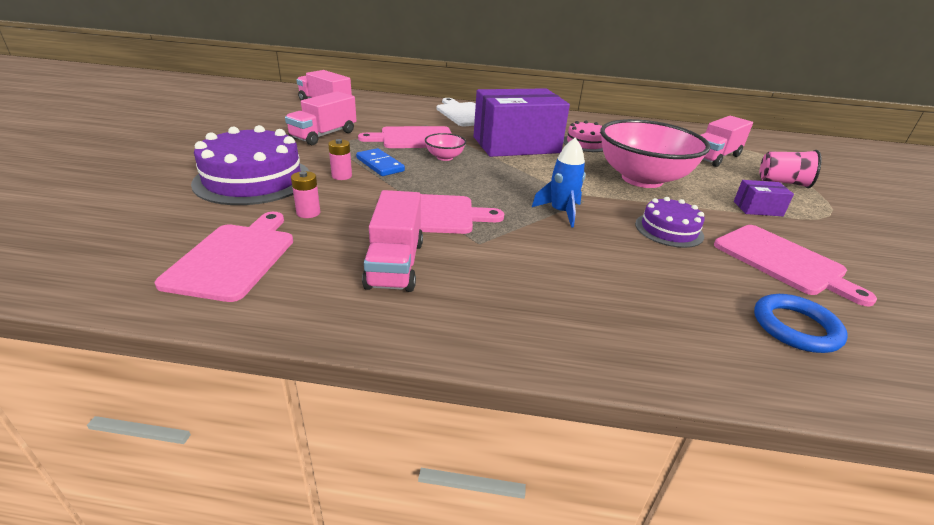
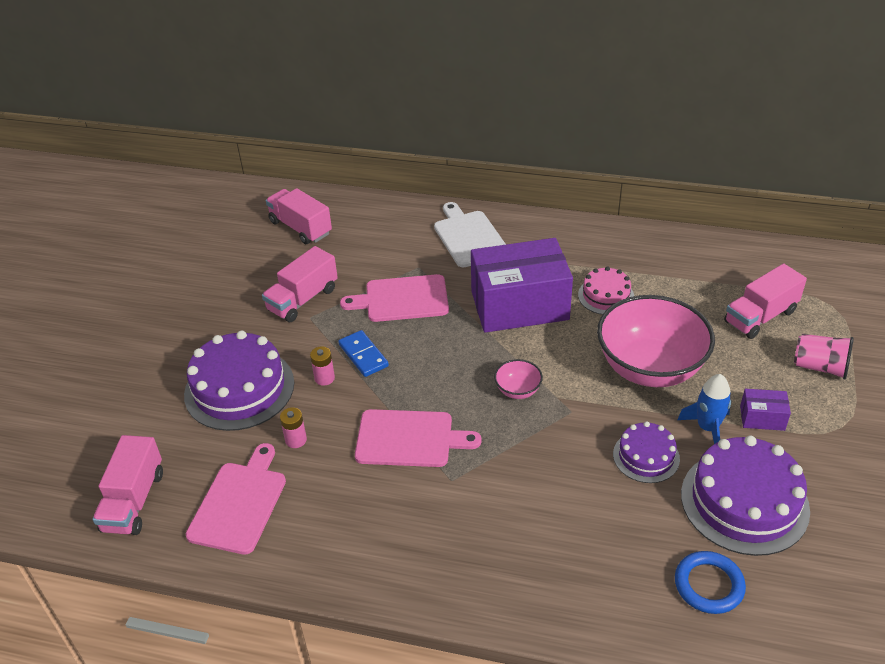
camera: 10 degrees right, 10 degrees up
(395, 264) = (374, 510): pink truck -> pink truck (134, 501)
(444, 157) = (434, 337): pink bowl -> pink bowl (518, 390)
(560, 212) = (541, 431): blue rocket -> blue rocket (707, 427)
(783, 261) = (744, 502): pink cutting board -> purple cake

